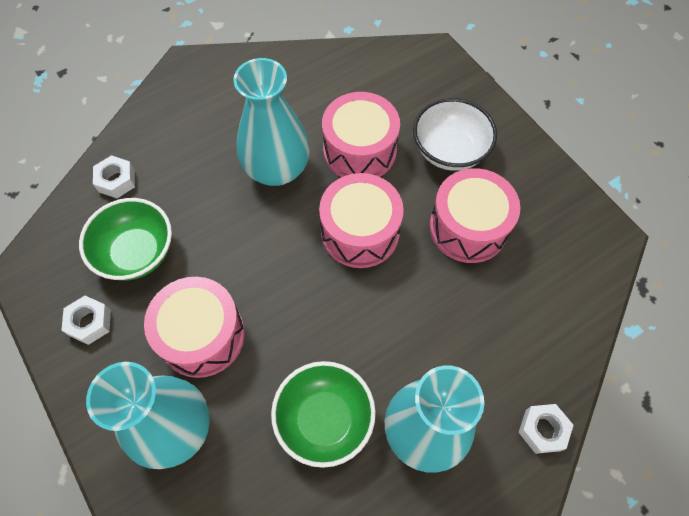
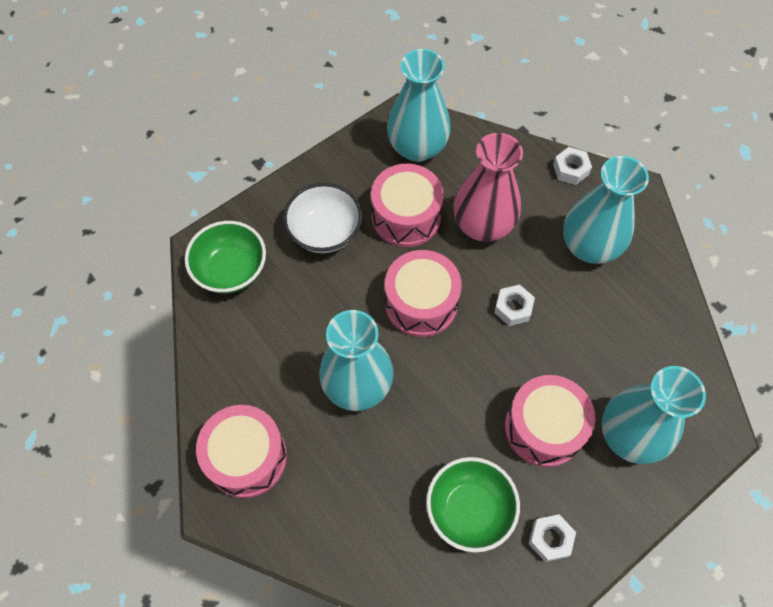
camera: 95 degrees left, 0 degrees up
(116, 181) = (385, 554): white nut -> white nut (513, 308)
(324, 419) = (595, 317): green bowl -> green bowl (231, 270)
(359, 150) = (329, 310): pink drum -> pink drum (247, 457)
(456, 307) = (483, 225): none -> pink vase
(565, 248) = (417, 147): none -> turquoise vase

